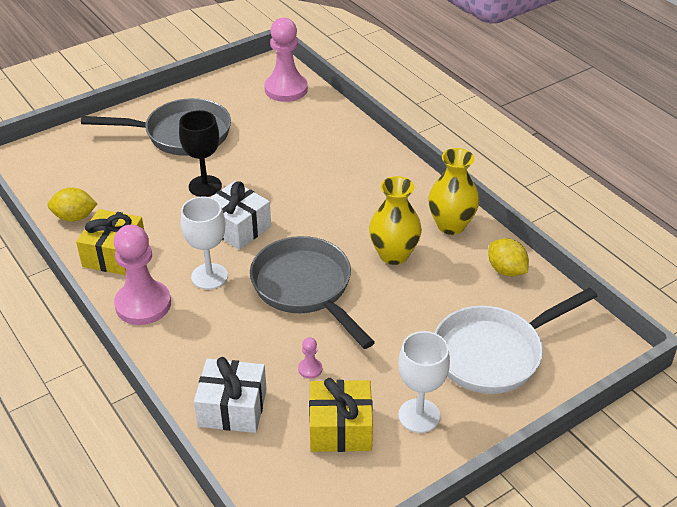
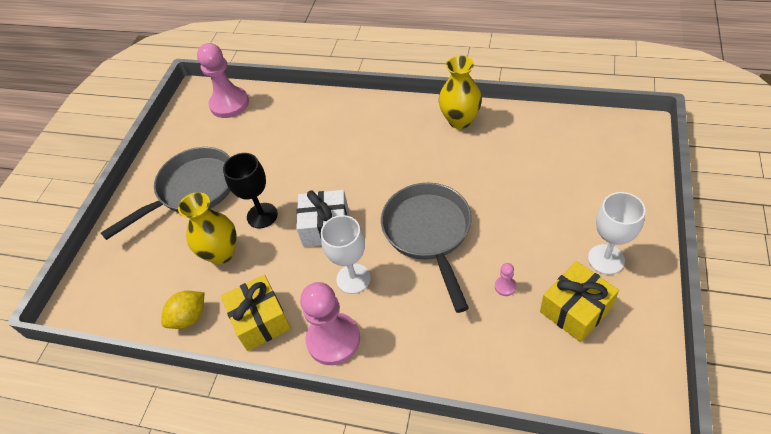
camera: 35 degrees left, 10 degrees up
(232, 408) = (494, 359): white gift -> none
(305, 288) = (429, 233): grey pan -> grey pan turned 60 degrees clockwise
(393, 255) = (452, 166): yellow vase -> yellow vase (221, 253)
(494, 353) = (591, 182): white pan -> none
(506, 270) = (528, 125): yellow lemon -> none

